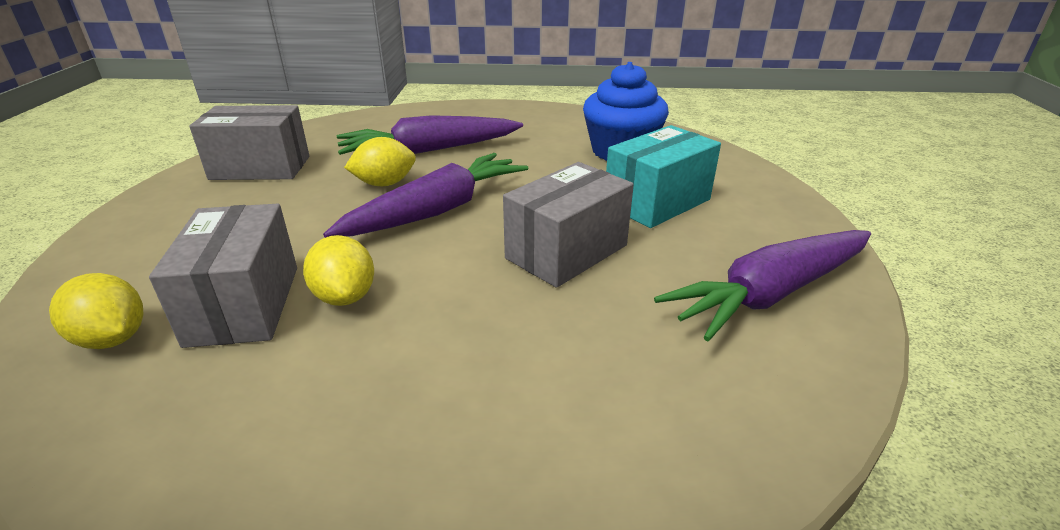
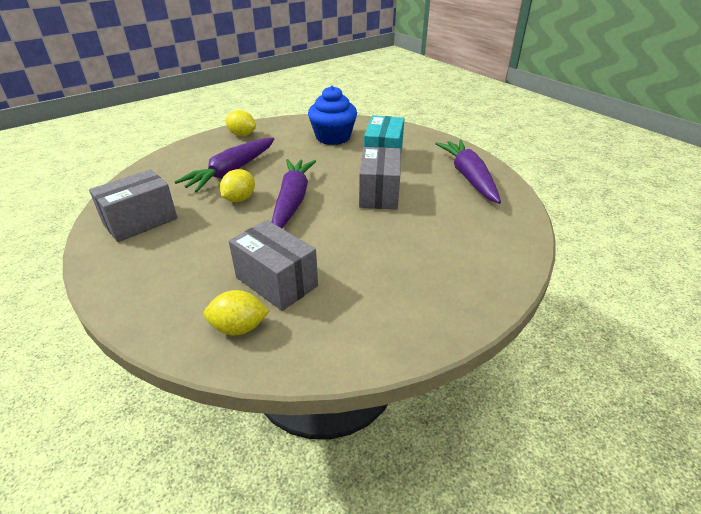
camera: 40 degrees left, 5 degrees up
(345, 296) = (318, 255): yellow lemon -> yellow lemon (242, 135)
(771, 294) = (468, 177): purple carrot -> purple carrot turned 150 degrees clockwise

